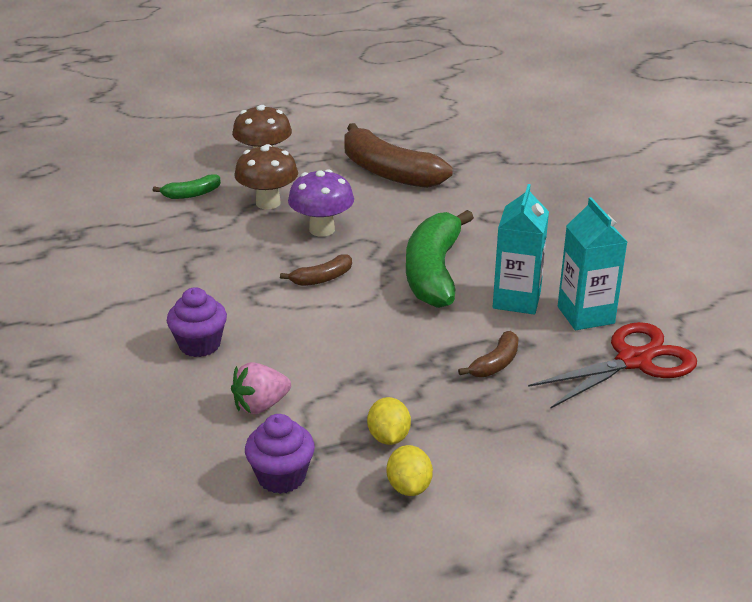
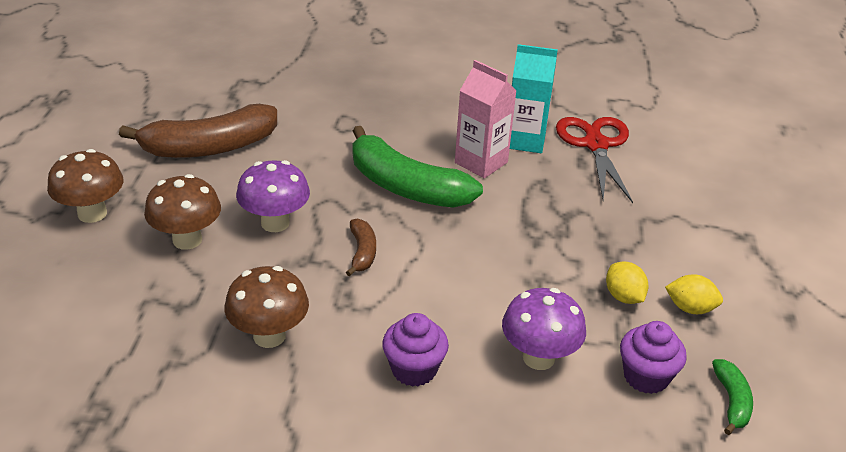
camera: 65 degrees left, 5 degrees up
(190, 270) = (269, 336): none -> brown mushroom
(191, 194) = (108, 288): green banana -> green banana (731, 402)
(260, 405) = (538, 358): pink strawberry -> purple mushroom
(388, 437) = (623, 297): yellow lemon -> yellow lemon turned 45 degrees clockwise
(495, 364) = (559, 206): brown banana -> none
(516, 300) = (481, 162): turquoise carton -> pink carton

